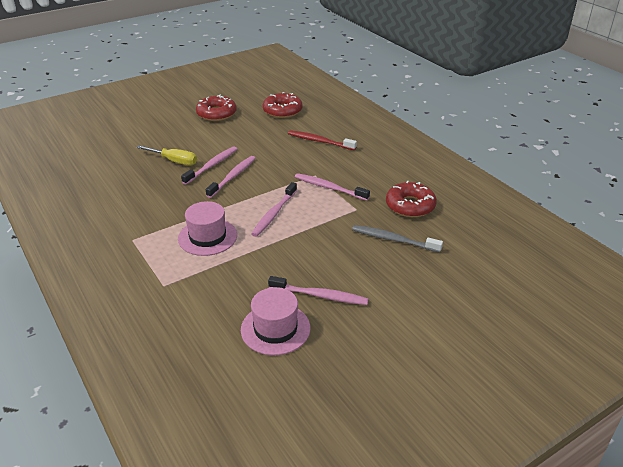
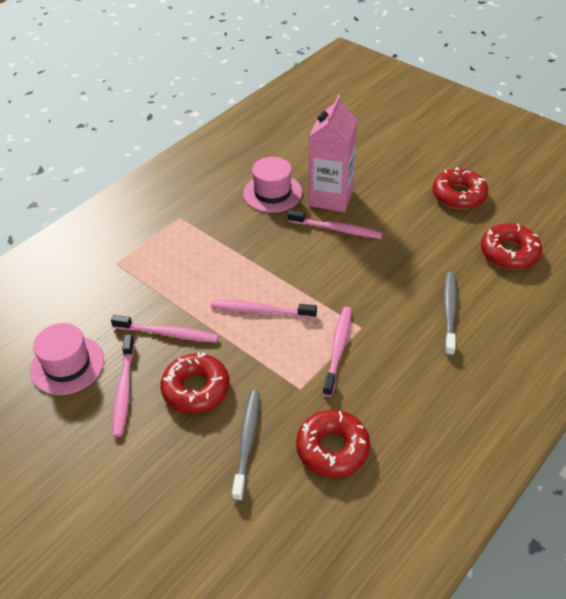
camera: 75 degrees right, 10 degrees up
(174, 161) = (331, 197): yellow screwdriver -> pink carton
(207, 237) = (200, 269): pink hat -> pink hat (272, 193)
(233, 177) = (322, 254): pink toothbrush -> pink toothbrush (168, 333)
(319, 141) = (449, 312): red toothbrush -> grey toothbrush
(336, 256) = (196, 389): none -> red donut

